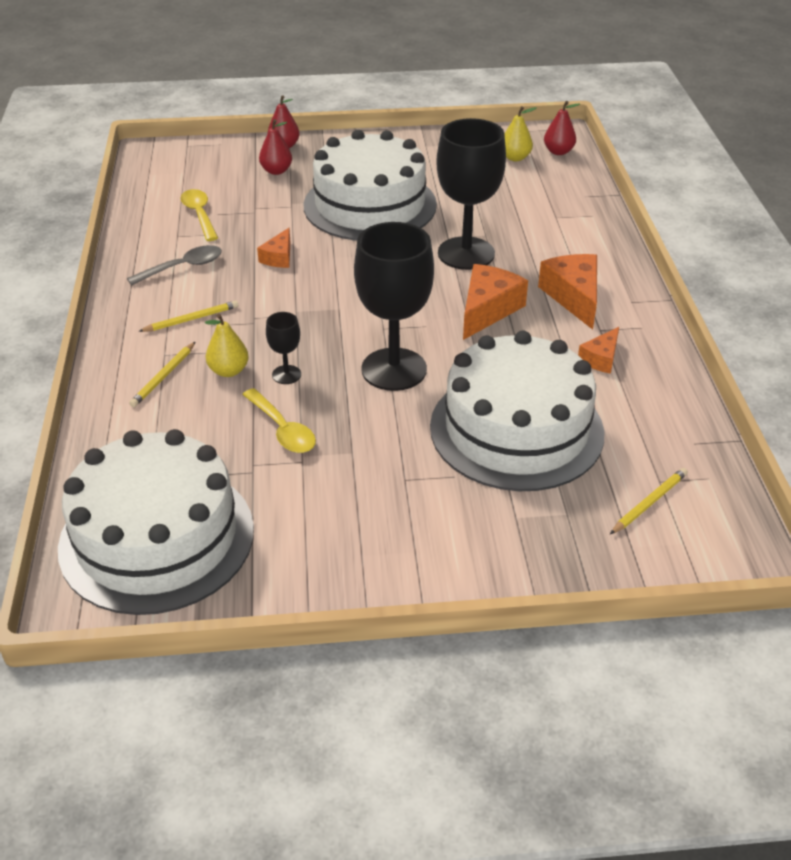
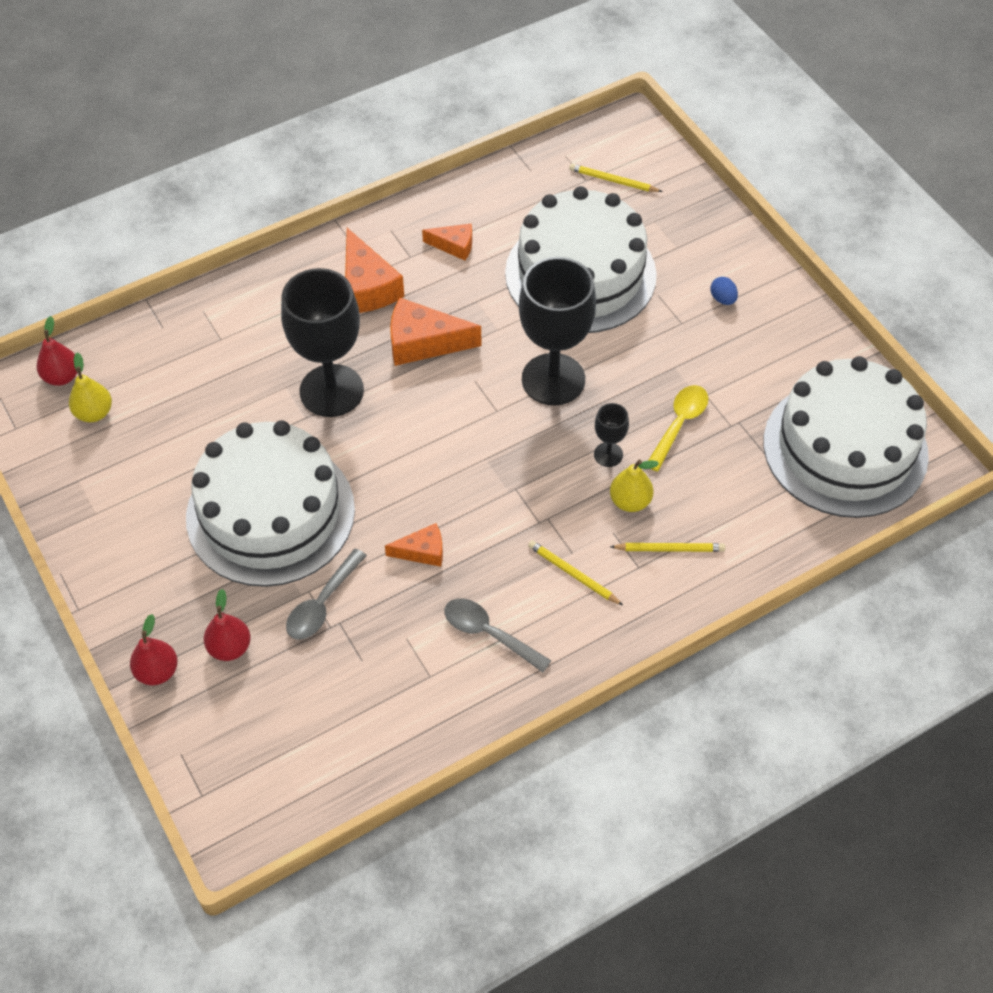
camera: 115 degrees left, 15 degrees up
(199, 215) = (373, 678): yellow spoon -> none
(275, 209) = (322, 604): none -> grey spoon
(417, 525) = (722, 299): none -> blue egg
(573, 297) = (367, 287): orange cheese -> orange cheese turned 75 degrees counterclockwise

